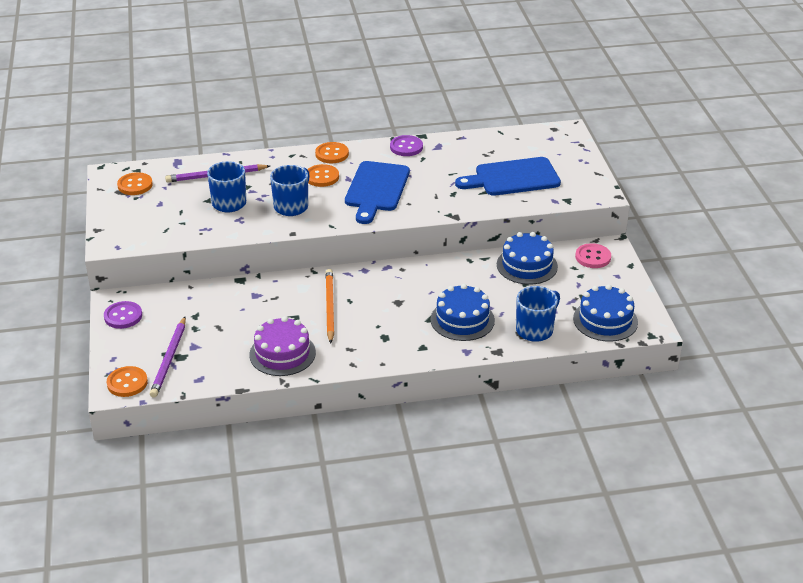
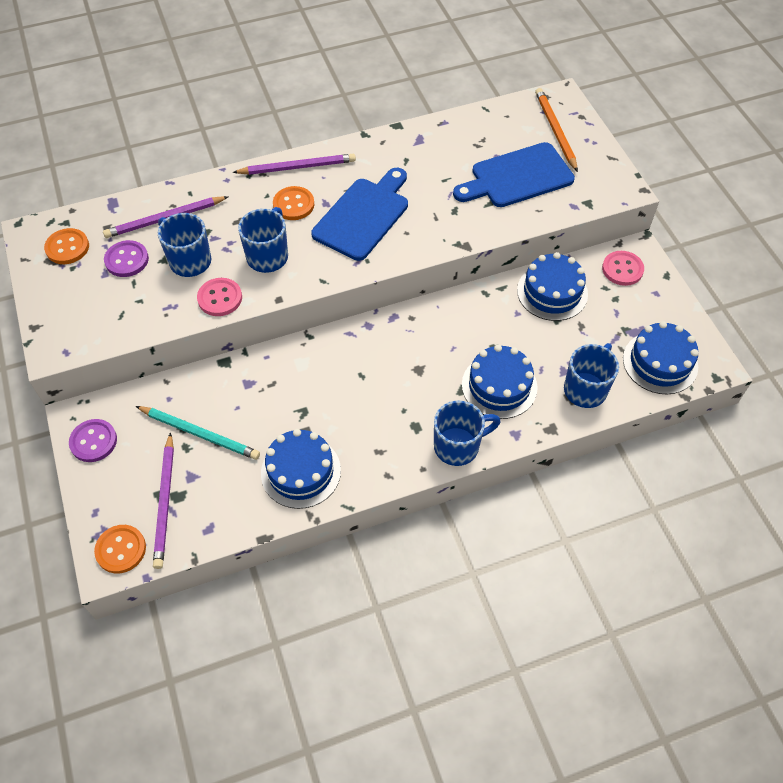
camera: 10 degrees left, 20 degrees up
(208, 321) = (200, 434): none -> turquoise pencil
(246, 228) = (220, 298): none -> pink button
(282, 353) = (300, 471): purple cake -> blue cake
(329, 307) = (340, 389): orange pencil -> orange pencil (555, 131)
(332, 154) = (297, 167): orange button -> purple pencil
(376, 189) = (363, 216): blue cutting board -> blue cutting board turned 150 degrees counterclockwise
(406, 147) = (382, 145): purple button -> purple button (127, 260)
(416, 353) = (458, 446): none -> blue mug

